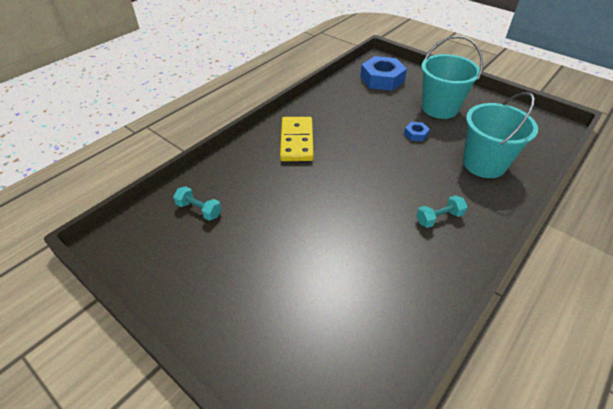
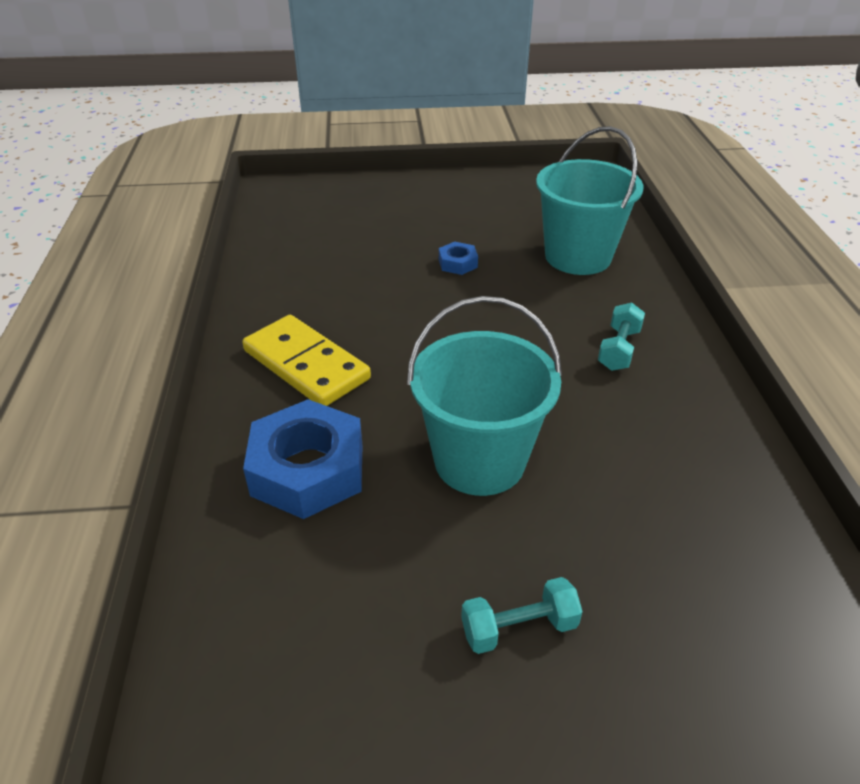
camera: 45 degrees left, 5 degrees down
(199, 210) = (288, 577): turquoise dumbbell -> turquoise dumbbell (519, 628)
(382, 79) = (315, 212): blue nut -> blue nut (308, 470)
(439, 108) = (442, 215): turquoise bucket -> turquoise bucket (479, 460)

